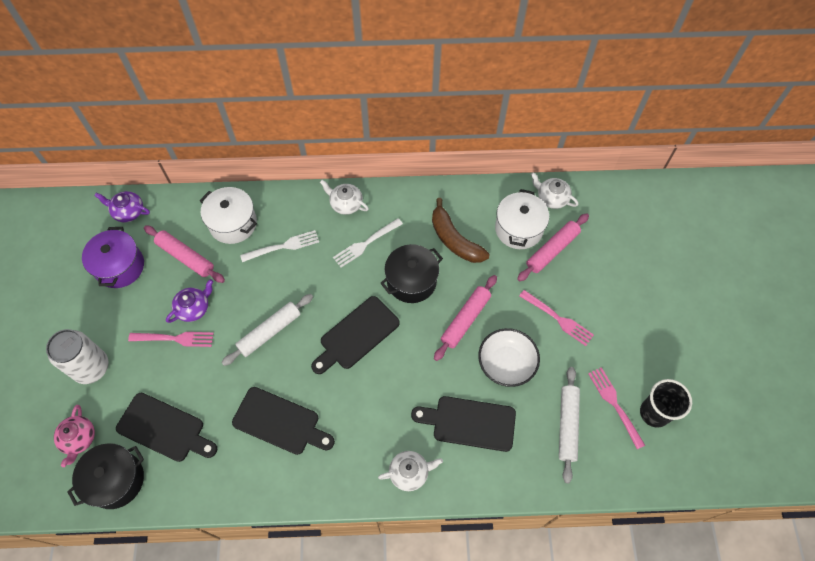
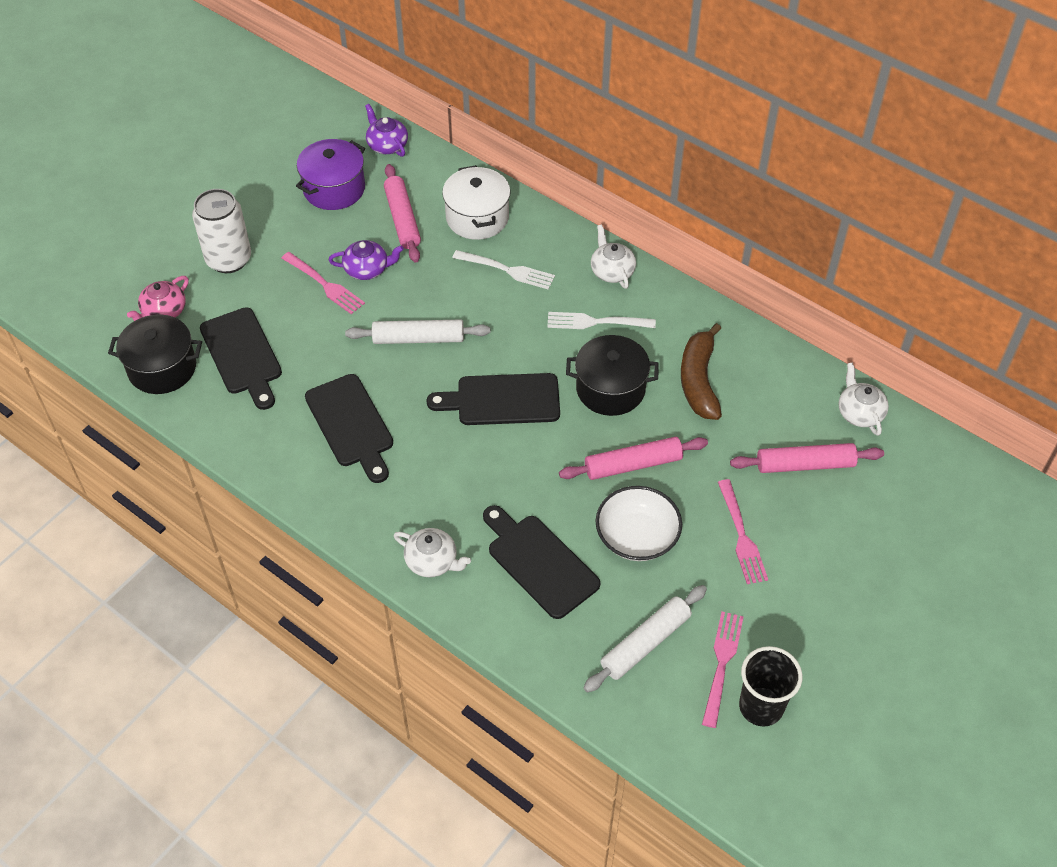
camera: 40 degrees right, 10 degrees down
(518, 229) = (786, 418): white pot -> none

